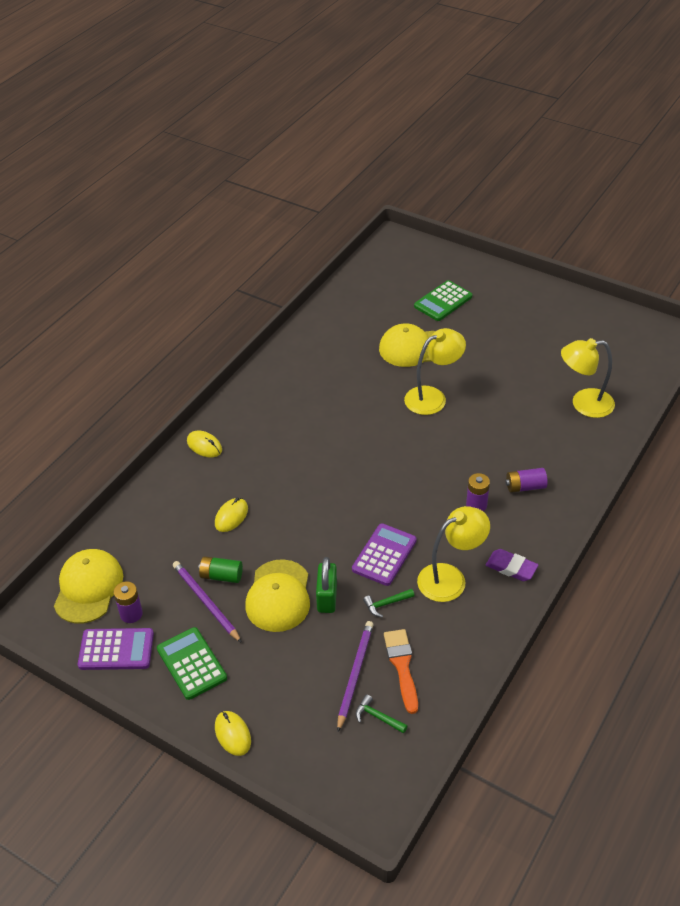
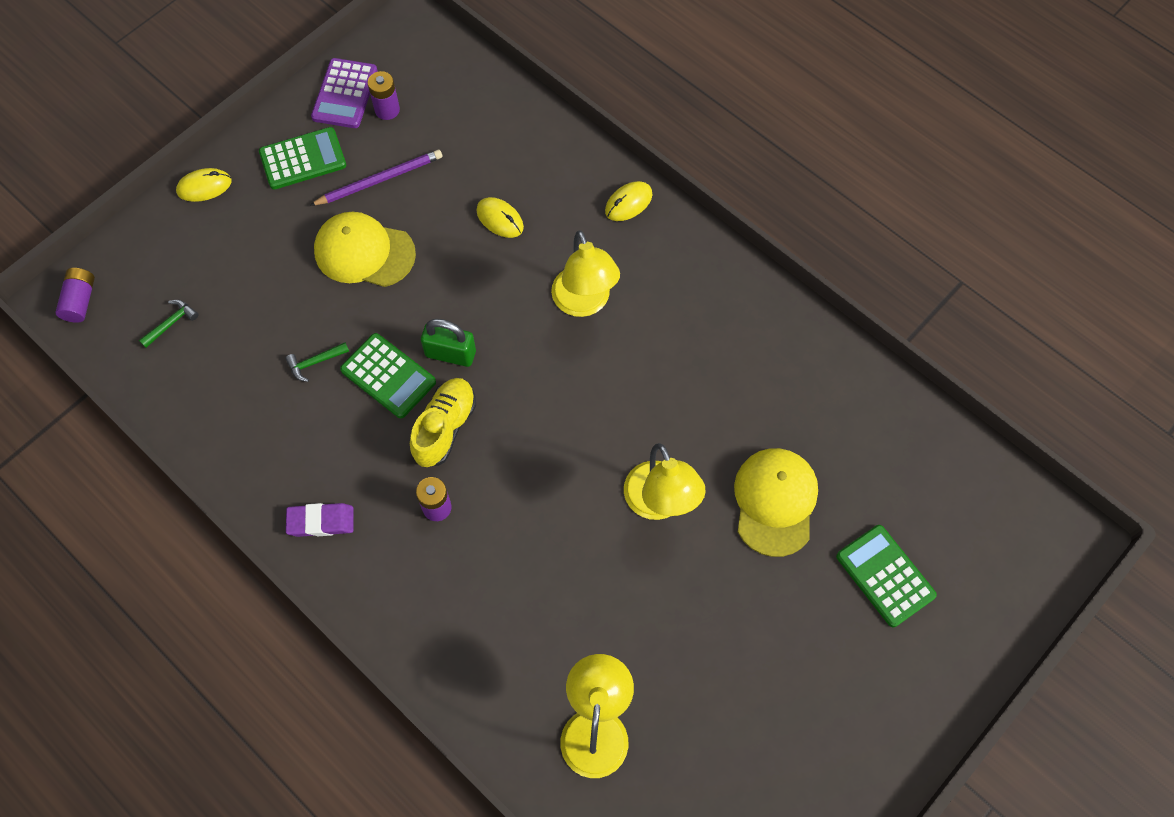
camera: 100 degrees right, 20 degrees up
(88, 588) = (436, 73): yellow cap -> none
(221, 576) = (412, 199): green battery -> none
(327, 597) = (345, 301): green padlock -> green padlock (450, 354)
(355, 674) = (232, 311): purple pencil -> none
(384, 555) = (388, 376): purple calculator -> green calculator
(386, 604) = (315, 362): green hammer -> green hammer turned 105 degrees counterclockwise
(402, 666) = (224, 361): orange brush -> none
(415, 513) = (445, 428): none -> yellow shoe
(450, 578) = (328, 444): yellow lamp -> yellow lamp (584, 303)
(511, 568) = (321, 521): purple eraser -> purple eraser turned 45 degrees clockwise
(525, 487) = (451, 582): purple battery -> purple battery (80, 301)

